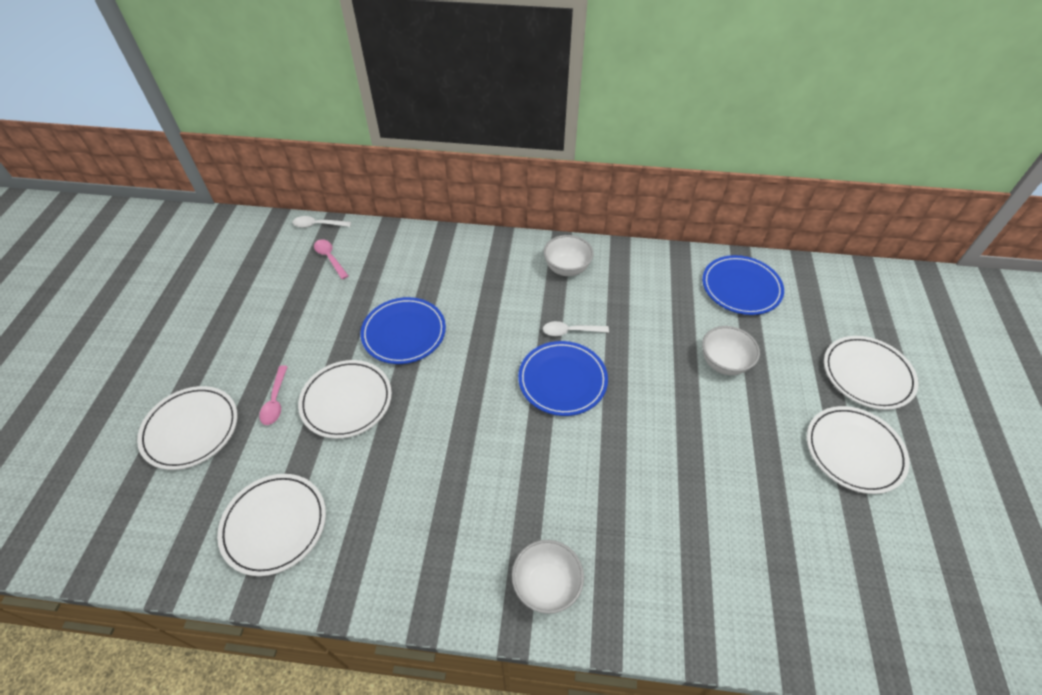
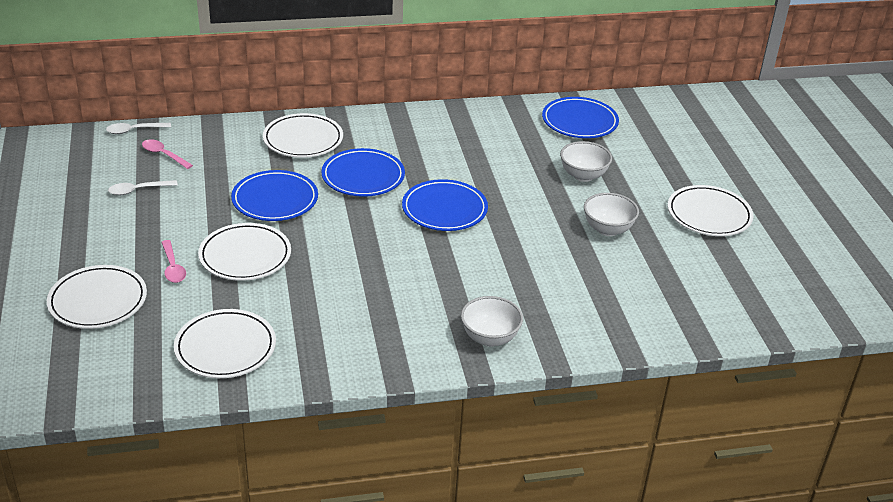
camera: 20 degrees left, 15 degrees down
(498, 320) = (363, 176): none -> blue plate
(567, 268) = (412, 130): white bowl -> white bowl (608, 229)
(570, 331) = (436, 174): white spoon -> white spoon (138, 190)
(867, 374) = (705, 165): white plate -> white plate (303, 139)

